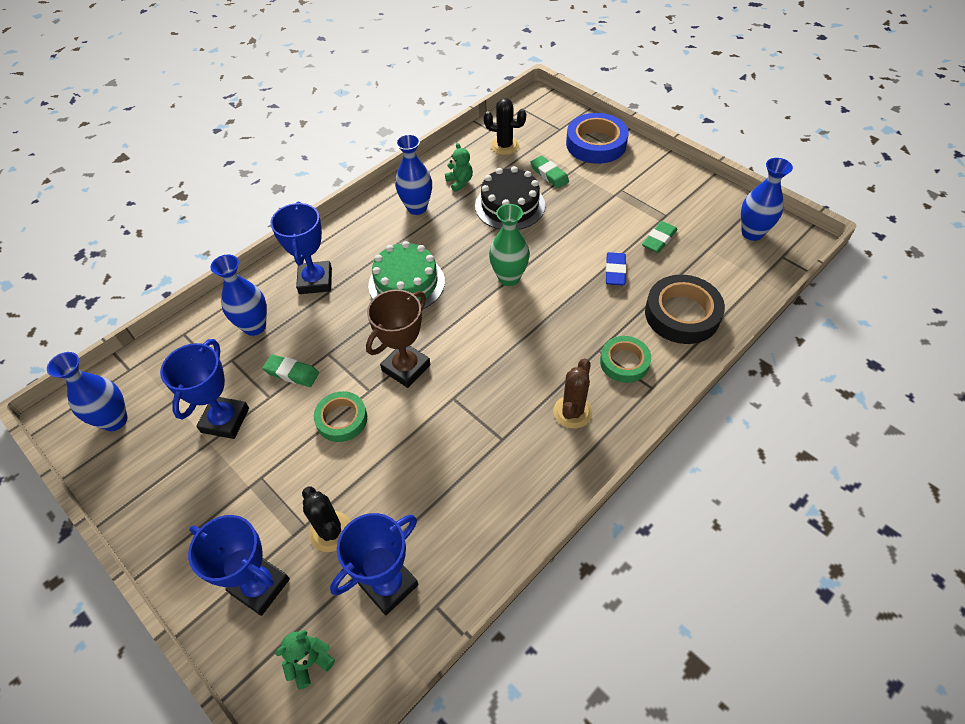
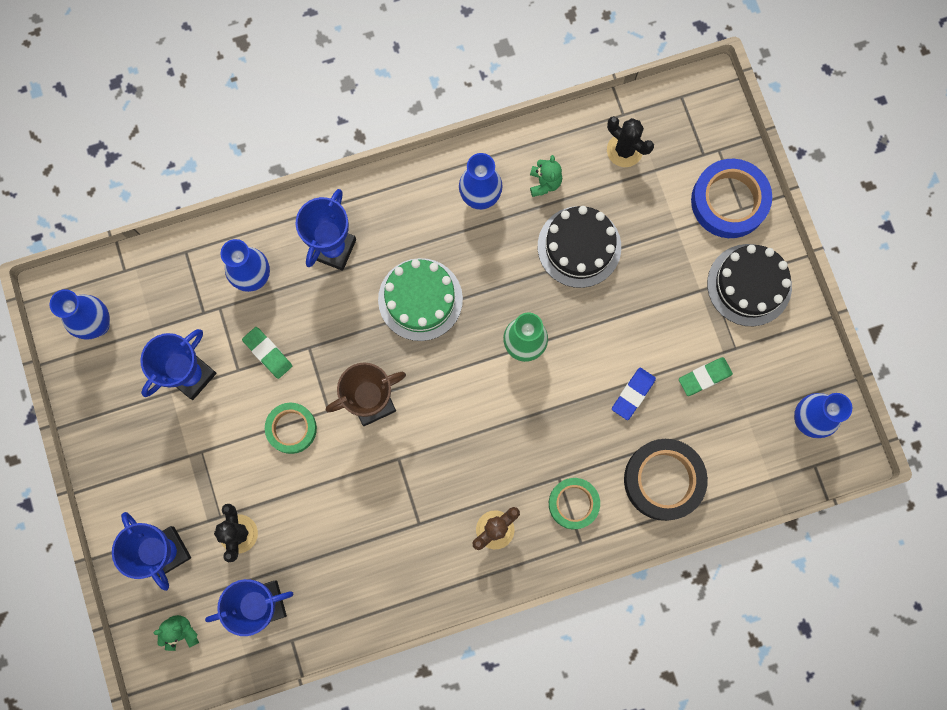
camera: 25 degrees right, 25 degrees up
(549, 174) = (647, 222): green eraser -> none
(646, 179) = (749, 285): none -> black cake

